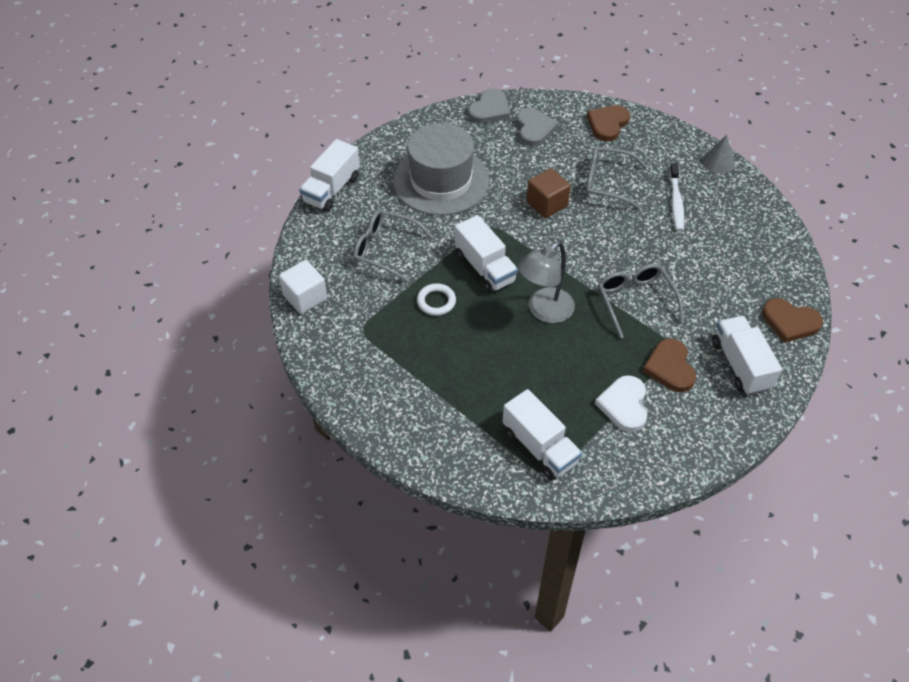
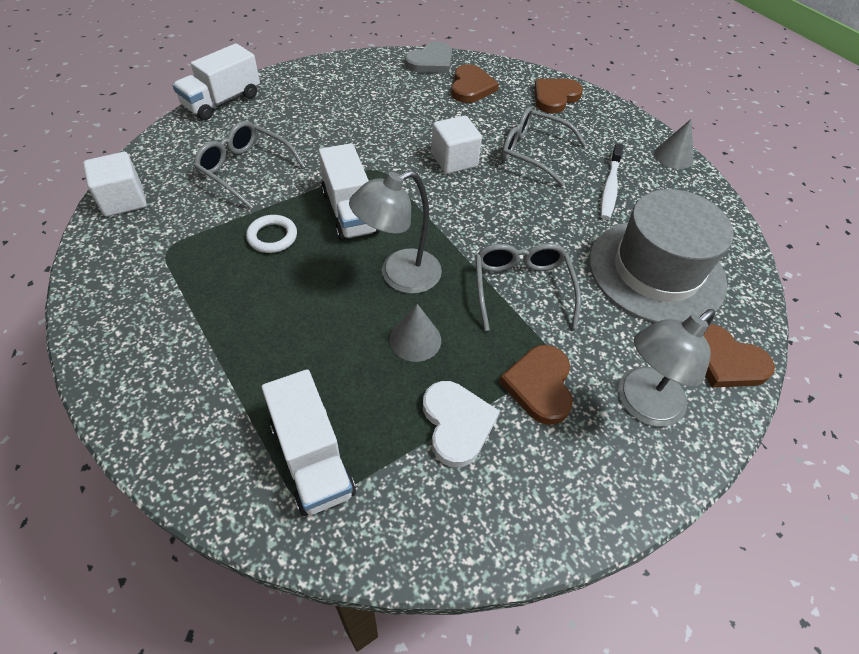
camera: 10 degrees right, 0 degrees up
(441, 180) = (345, 115): grey hat -> grey hat (656, 271)
(534, 129) = (471, 87): grey heart -> brown heart
(547, 204) = (454, 160): brown cube -> white cube
(574, 355) = (415, 339): none -> grey cone
(624, 405) = (457, 424): white heart -> white heart turned 150 degrees clockwise
(740, 365) = (641, 405): white truck -> grey lamp

